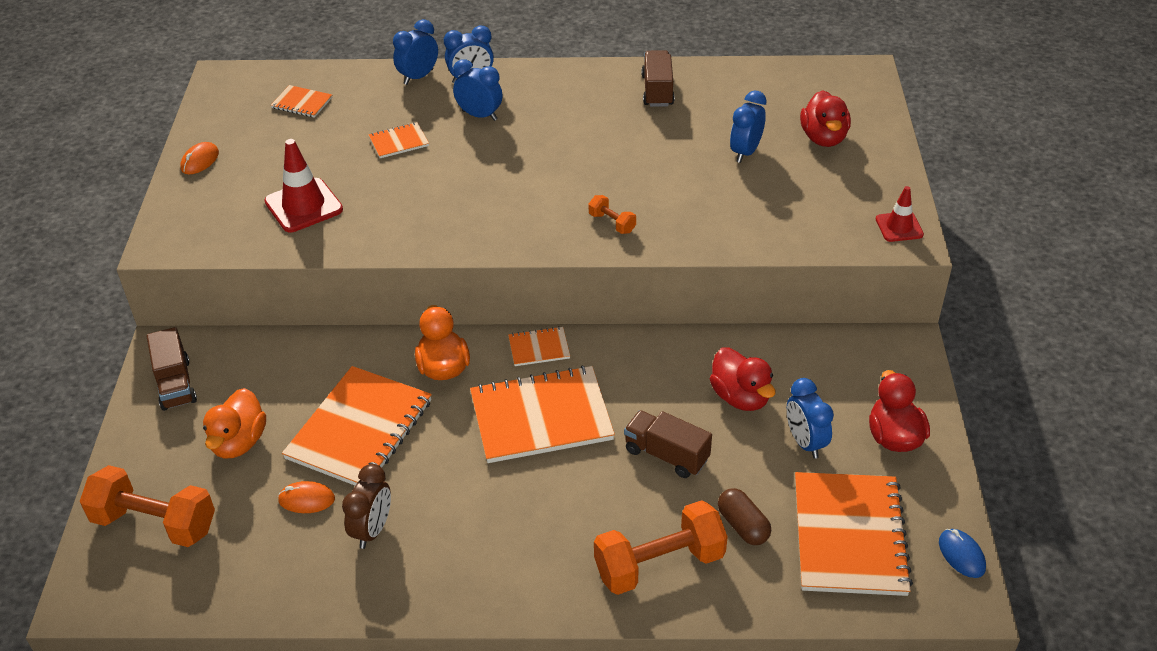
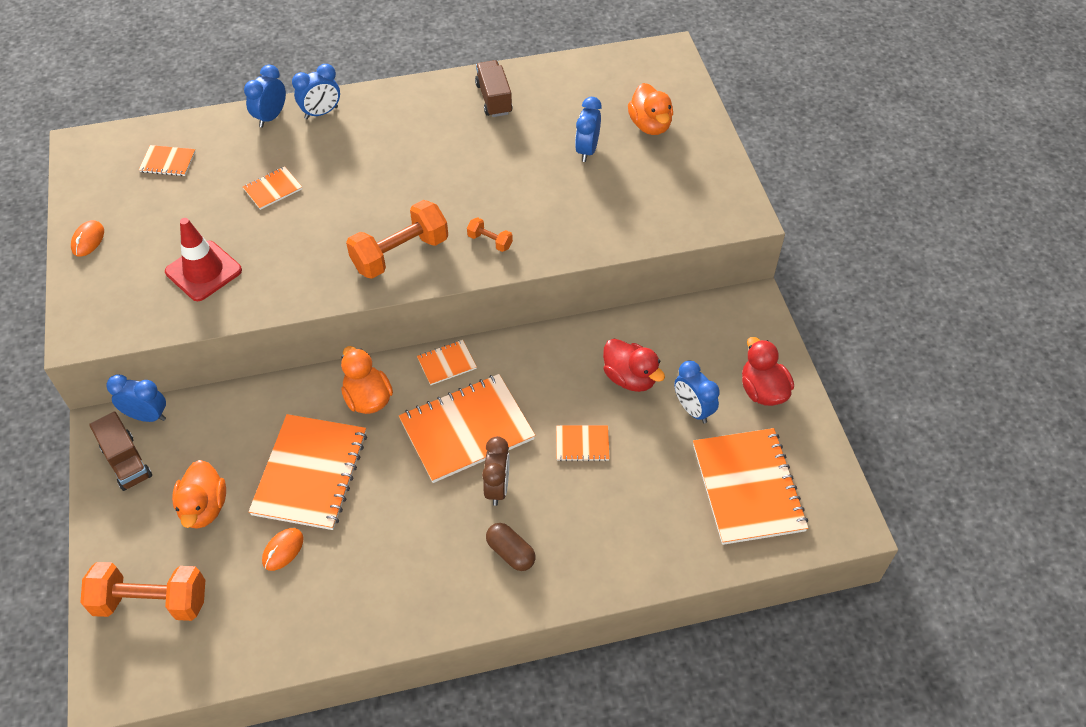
camera: 15 degrees left, 10 degrees up
(306, 499) = (283, 550): orange mouse -> orange mouse turned 45 degrees counterclockwise
(372, 530) = (350, 566): brown clock -> brown clock (497, 487)
(479, 115) = (340, 149): blue clock -> blue clock (147, 416)
(659, 564) = (602, 546): orange dumbbell -> orange dumbbell (400, 254)
(666, 455) = (582, 444): brown truck -> orange notebook
(743, 526) = (661, 496): brown capsule -> brown capsule (510, 552)
(823, 138) = (650, 125): red duck -> orange duck
(899, 227) = (734, 203): red traffic cone -> none
(961, 555) = (838, 486): blue mouse -> none

